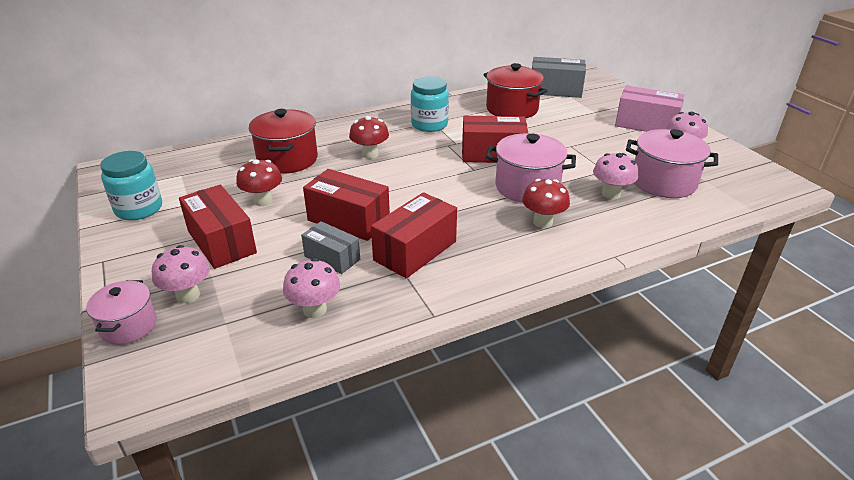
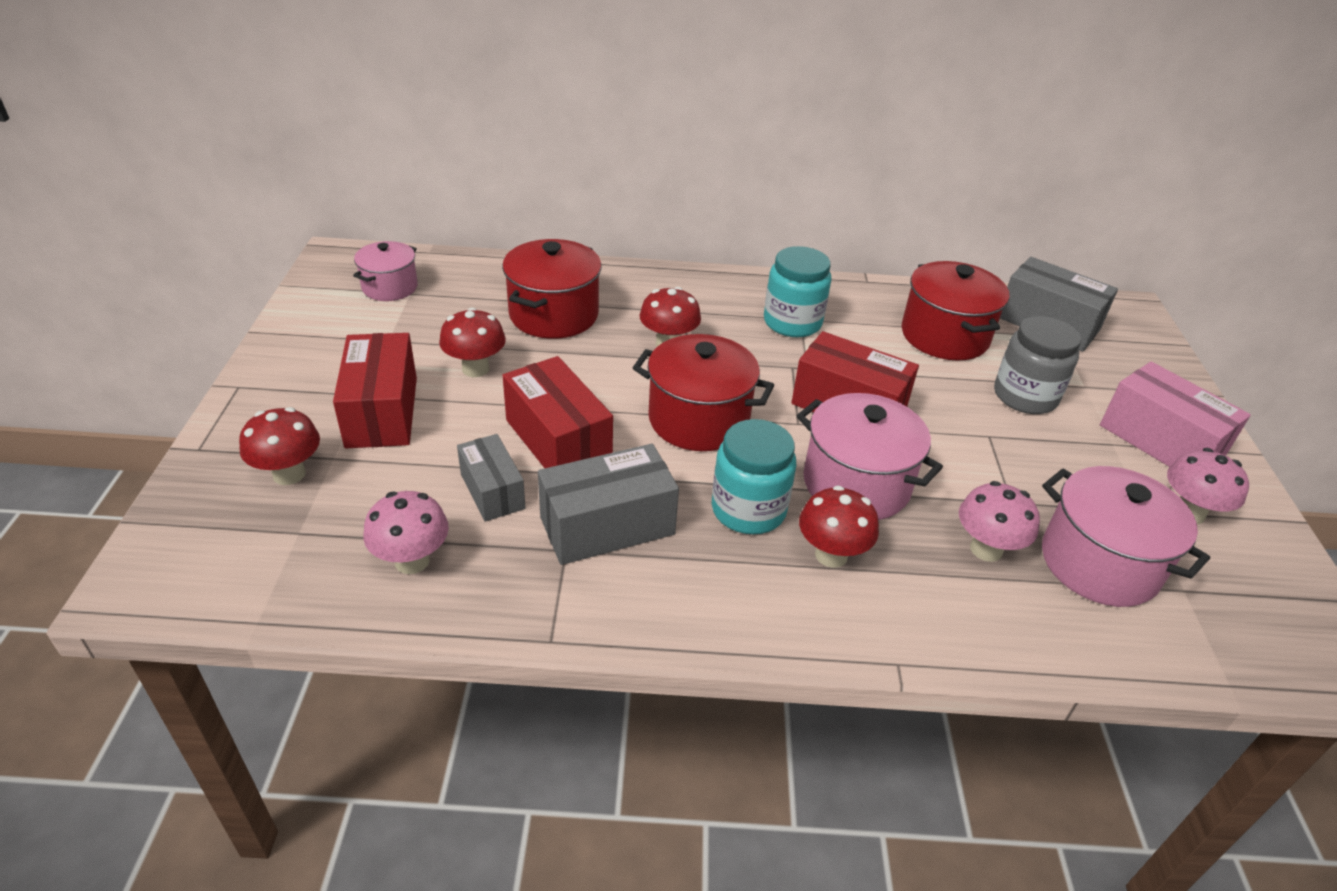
camera: 25 degrees right, 5 degrees up
(128, 326) = (199, 489): pink pot -> pink pot (390, 287)
(139, 209) = (328, 327): turquoise jar -> turquoise jar (748, 509)
(188, 295) = (289, 474): pink mushroom -> red mushroom
(415, 251) = (607, 526): red box -> grey box
(420, 184) = (698, 420): none -> red pot
(572, 124) = (1025, 396): none -> grey jar

